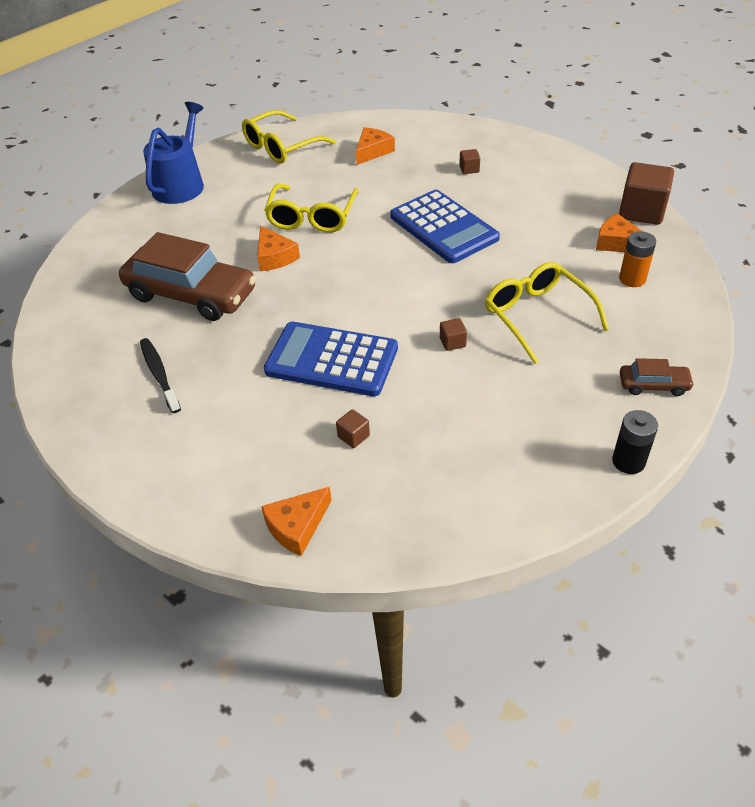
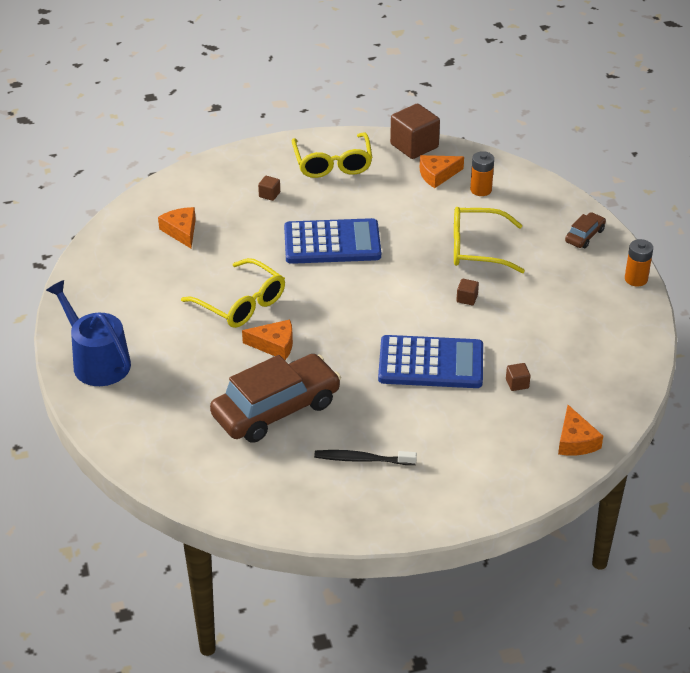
camera: 60 degrees left, 5 degrees down
(282, 147) = (108, 278): yellow glasses -> yellow glasses (332, 163)
(331, 360) = (431, 363): blue calculator -> blue calculator turned 135 degrees counterclockwise
(628, 461) = (636, 279): black battery -> orange battery

